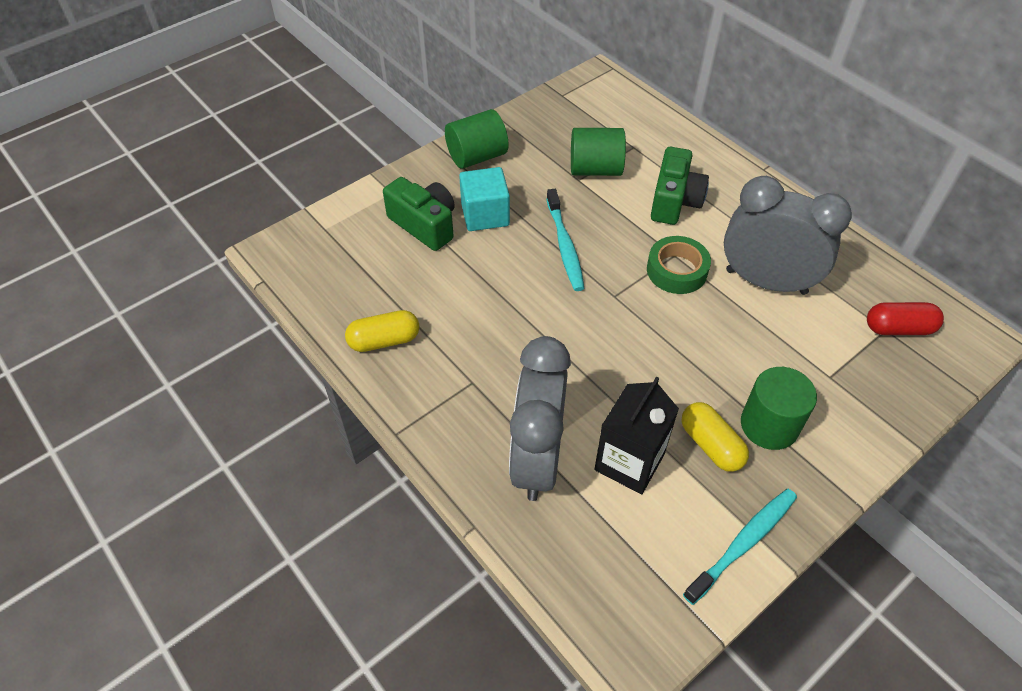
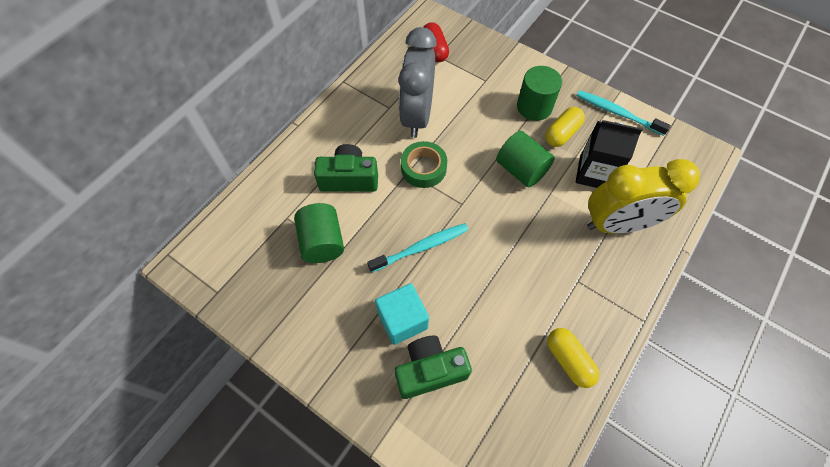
camera: 105 degrees left, 10 degrees up
(424, 225) = (430, 371): green camera -> green camera turned 45 degrees clockwise
(477, 156) = (325, 350): green cylinder -> green cylinder (521, 170)
(537, 459) = (618, 224): grey clock -> yellow clock

